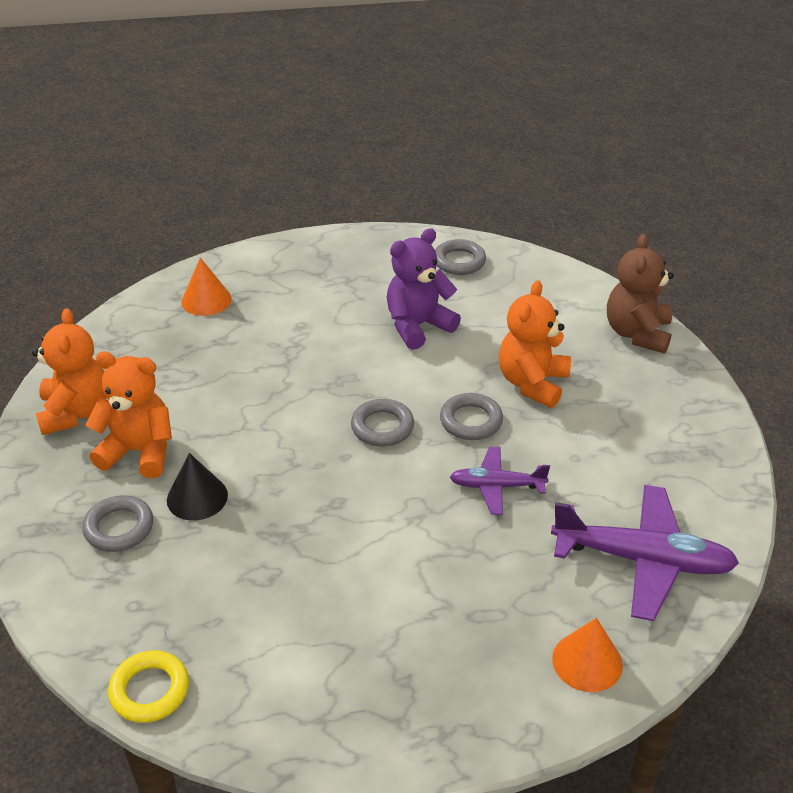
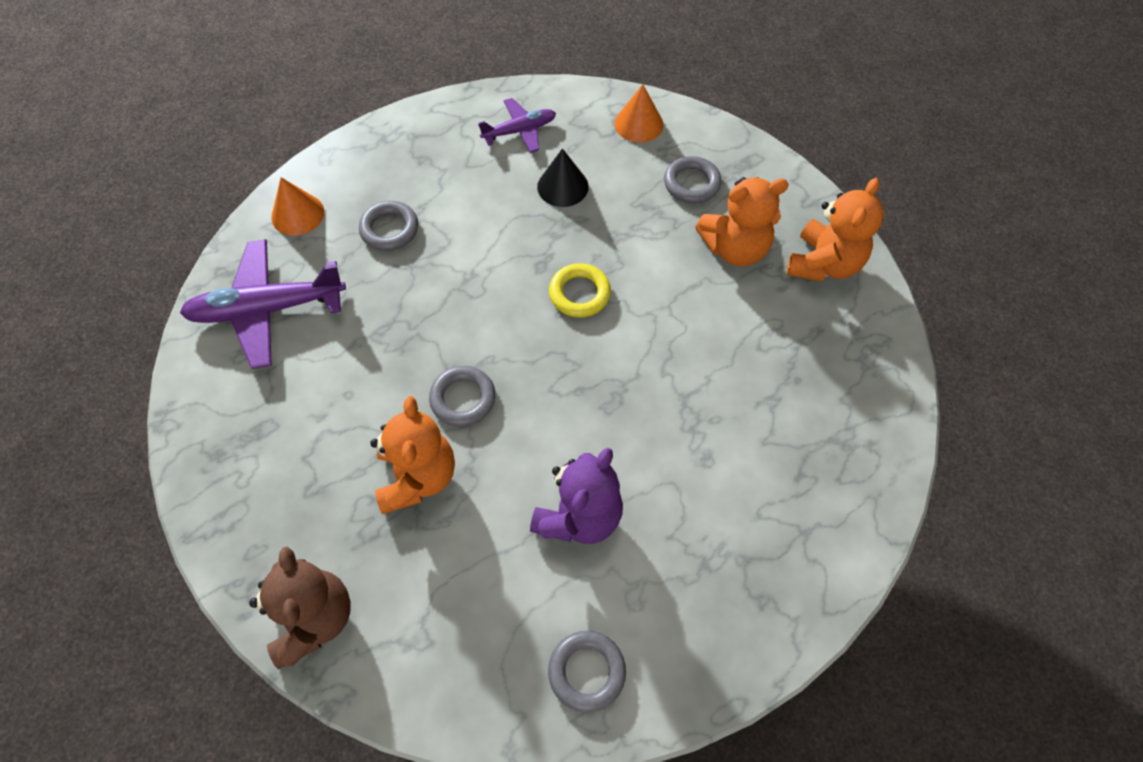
camera: 155 degrees right, 20 degrees up
(75, 412) = (824, 264): orange teddy bear -> orange teddy bear turned 120 degrees counterclockwise
(150, 690) = (580, 98): yellow ring -> yellow ring (579, 293)
(197, 497) = (654, 228): black cone -> black cone (562, 186)
(206, 300) = (836, 454): orange cone -> orange cone (638, 124)
(382, 427) = (544, 357): grey ring -> grey ring (389, 229)
(496, 486) = (412, 333): purple plane -> purple plane (520, 131)

